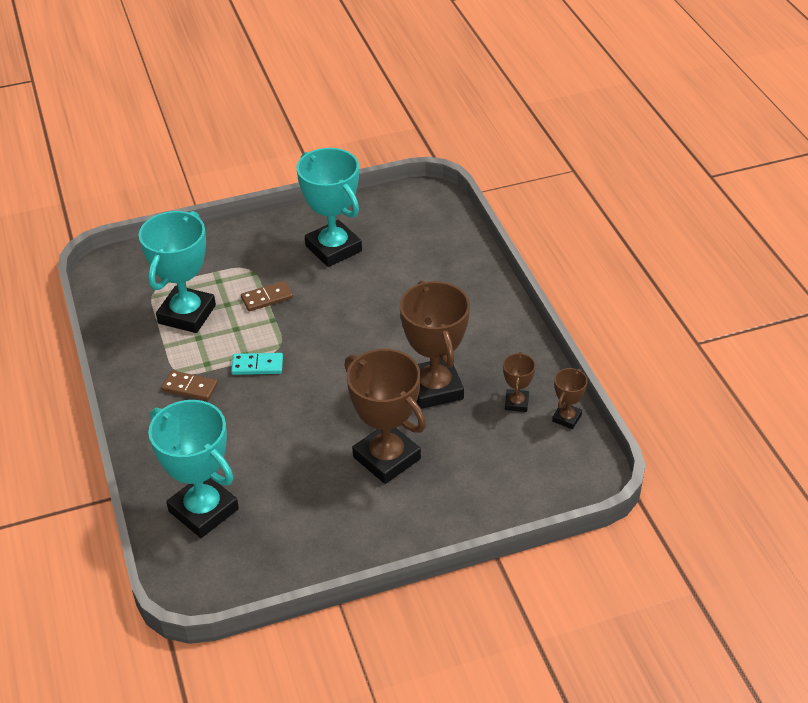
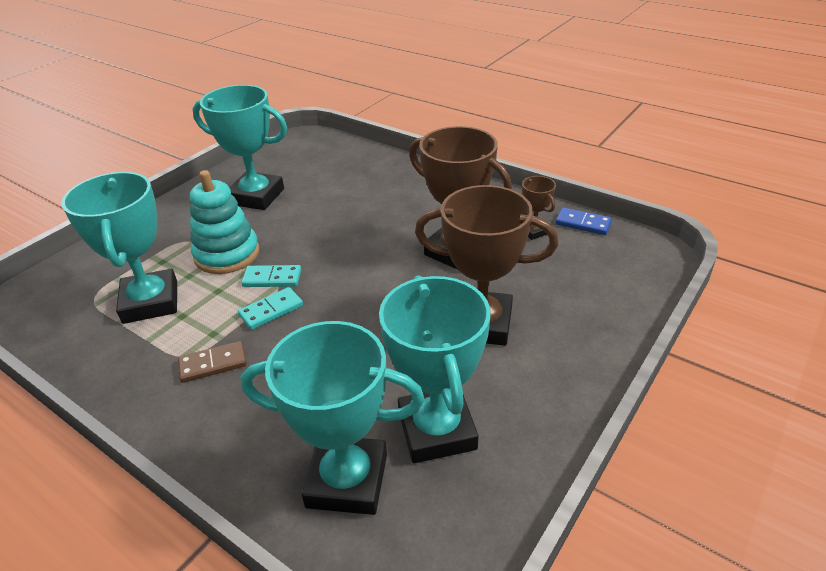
camera: 35 degrees left, 5 degrees down
(267, 298) = (227, 254): brown domino -> turquoise stacking toy
(280, 338) = (272, 278): none -> turquoise domino
(281, 513) = (437, 430): none -> turquoise trophy
(566, 418) = (583, 223): brown trophy -> blue domino

